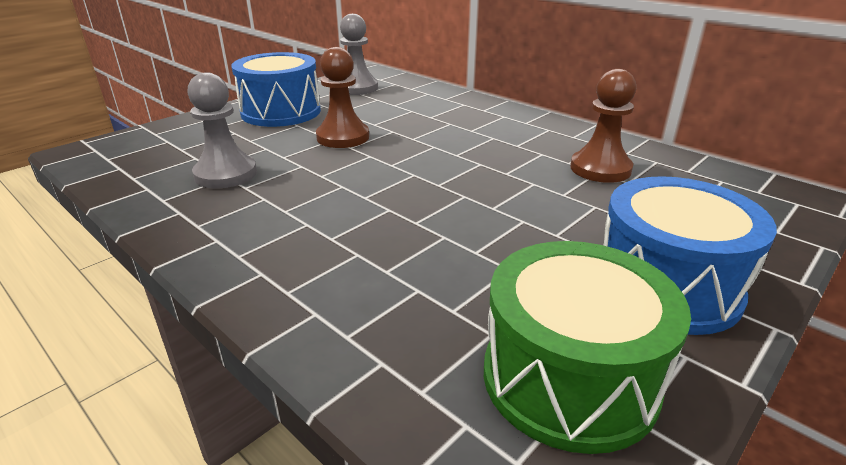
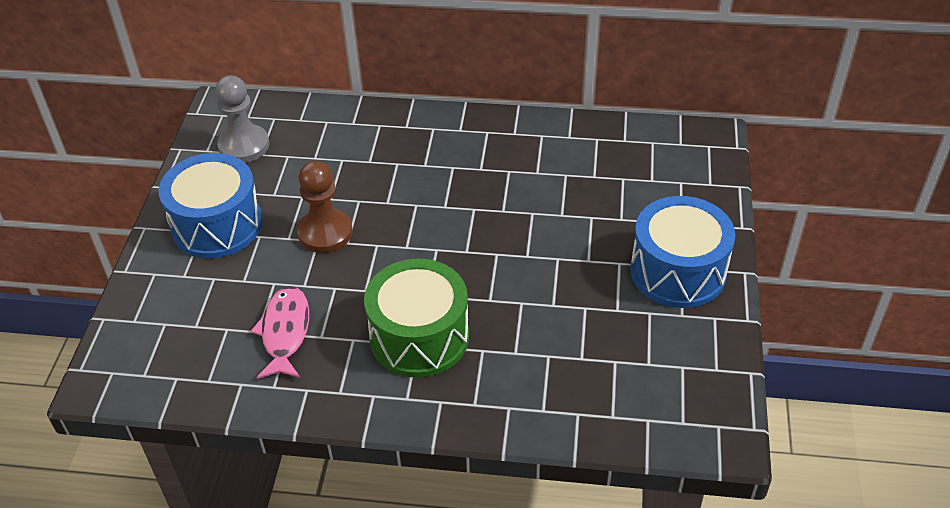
camera: 35 degrees left, 15 degrees up
(226, 174) = (285, 332): grey pawn -> pink fish
(569, 378) = (672, 365): green drum -> green drum (419, 337)
(600, 169) = (565, 170): brown pawn -> none

